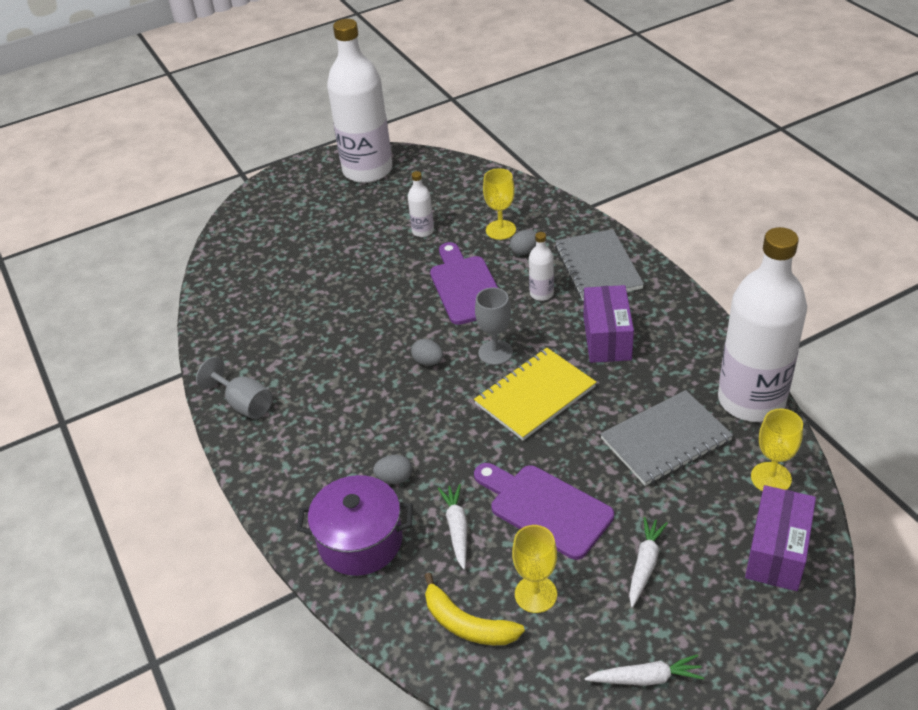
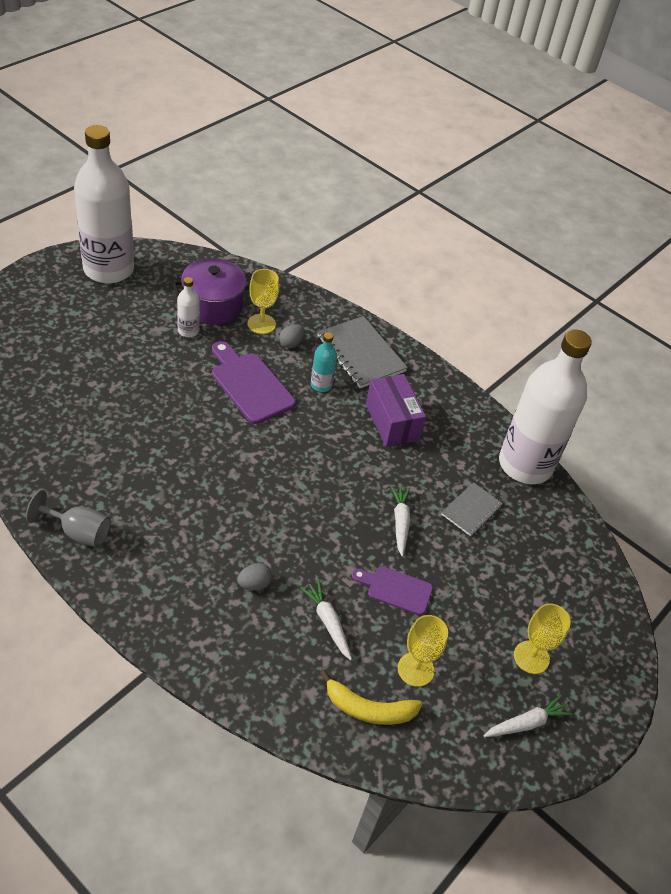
camera: 30 degrees left, 5 degrees up
(360, 541) = (246, 651): purple pot -> purple pot (213, 305)
(428, 361) = (242, 464): grey egg -> none
(495, 352) = (300, 447): grey goblet -> none
(535, 395) = (350, 485): yellow notebook -> none
(541, 294) = (321, 385): white bottle -> turquoise bottle
(545, 508) = (396, 589): purple cutting board -> purple cutting board, size x0.62
(645, 564) = (492, 625): white carrot -> white carrot (400, 522)
(665, 439) = (471, 510): grey notebook -> grey notebook, size x0.59
(771, 478) = (561, 531): yellow goblet -> yellow goblet (531, 657)
(777, 552) = (586, 594): purple box -> none

